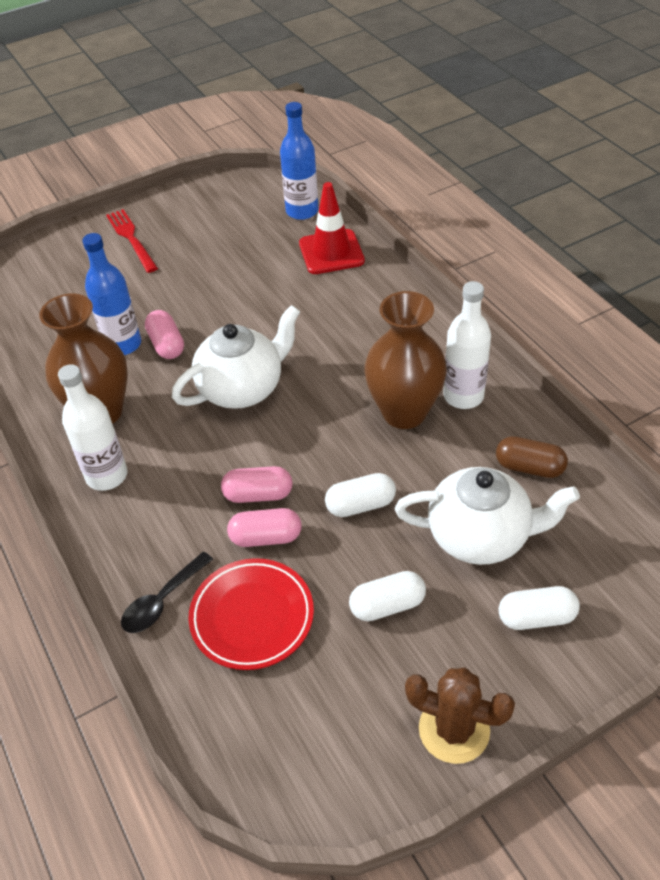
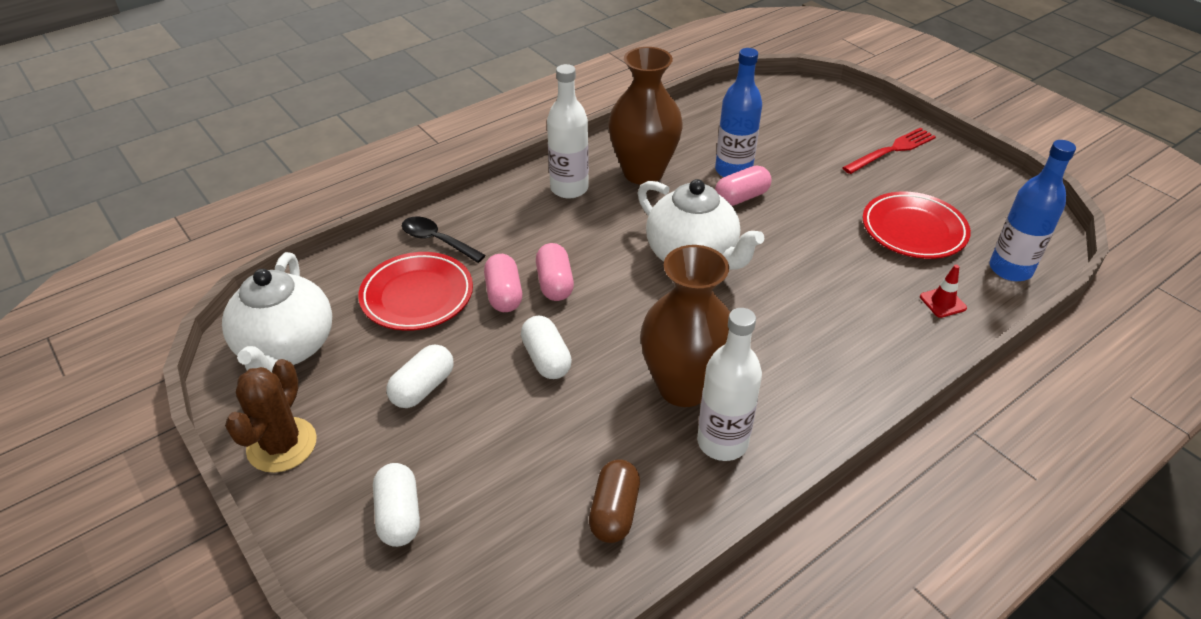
camera: 80 degrees right, 5 degrees down
(243, 249) = (913, 230): none -> red plate
(331, 252) = (942, 302): red traffic cone -> red traffic cone, size x0.48
(387, 605) = (423, 388): white capsule -> white capsule turned 60 degrees clockwise
(480, 536) = (508, 463): white teapot -> white teapot (287, 348)

